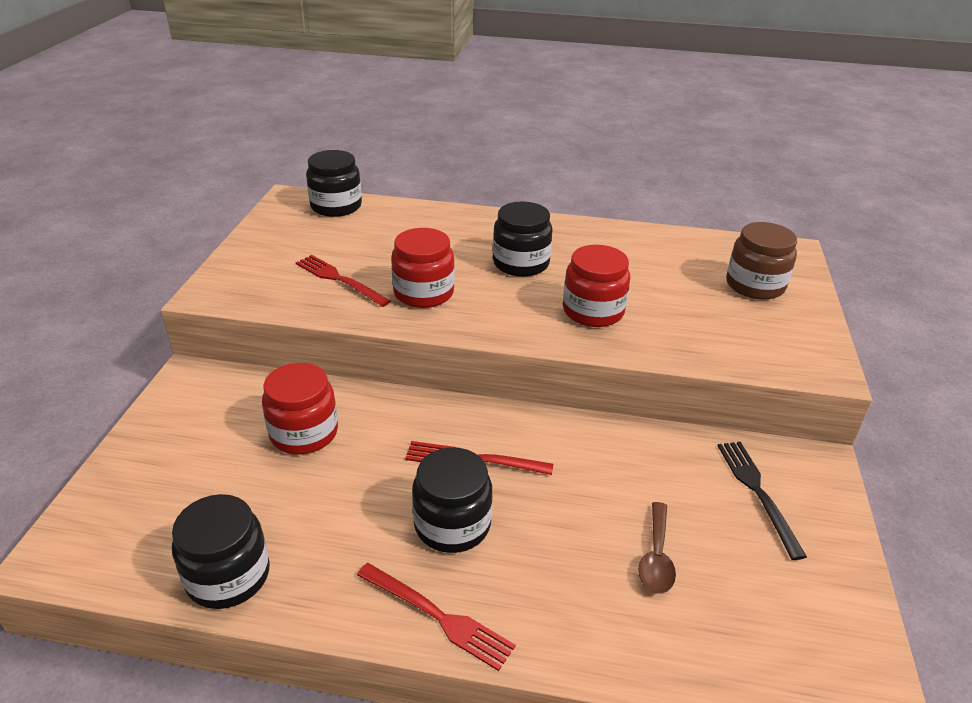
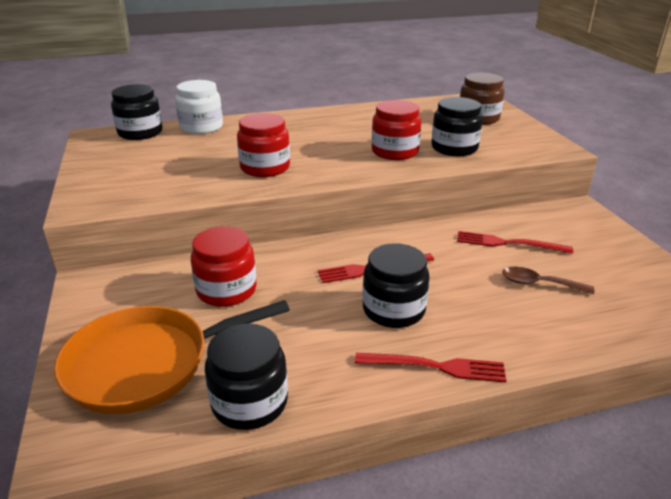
camera: 25 degrees left, 5 degrees down
(173, 492) = (146, 364): none -> orange pan
(339, 279) = (189, 174): red fork -> red fork (508, 243)
(403, 214) = (201, 127): none -> white jar
(521, 263) = (319, 137): black jar -> black jar (454, 148)
(656, 557) = (539, 284): brown spoon -> brown spoon turned 120 degrees clockwise
(757, 492) = (562, 232): black fork -> none

